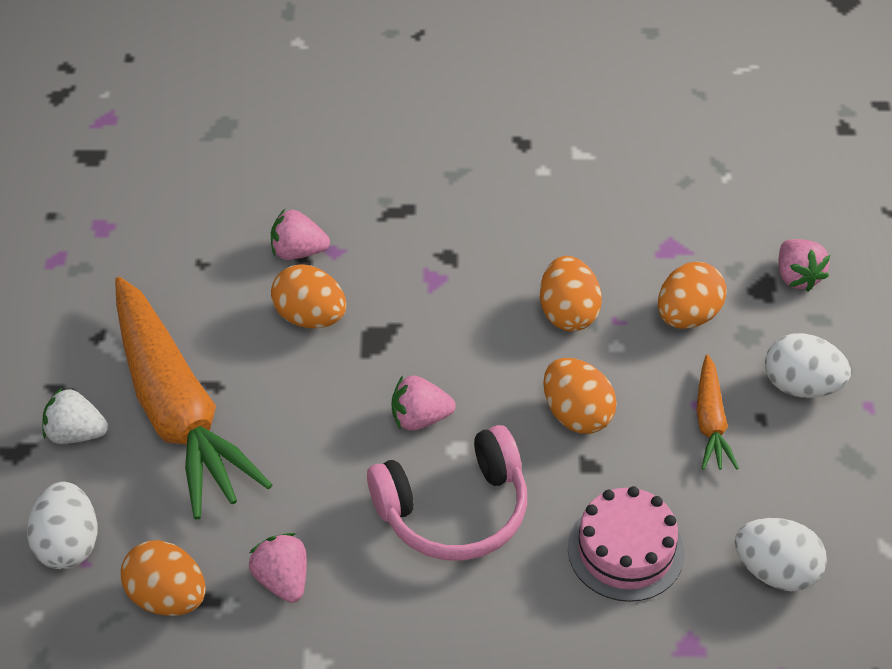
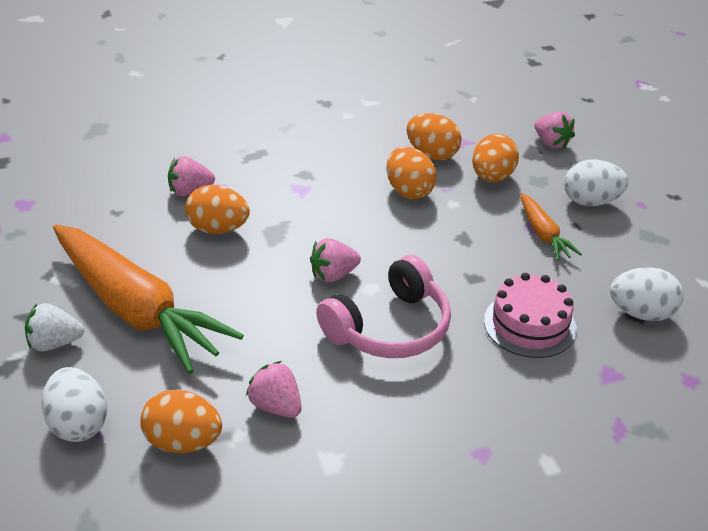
camera: 20 degrees left, 10 degrees down
(576, 414) = (448, 249): orange egg -> orange egg (432, 154)

